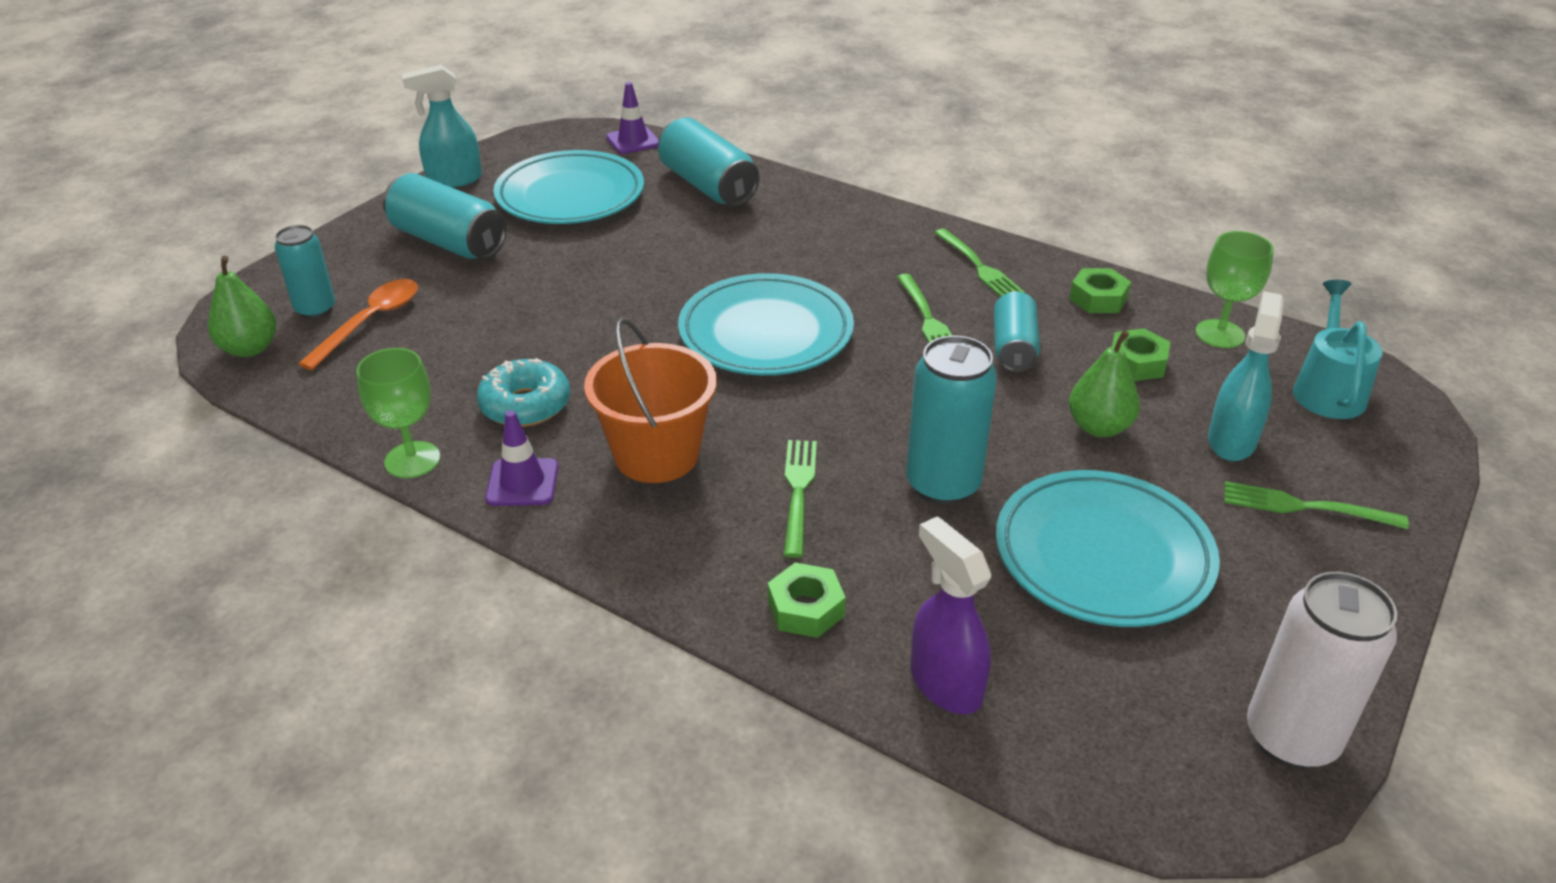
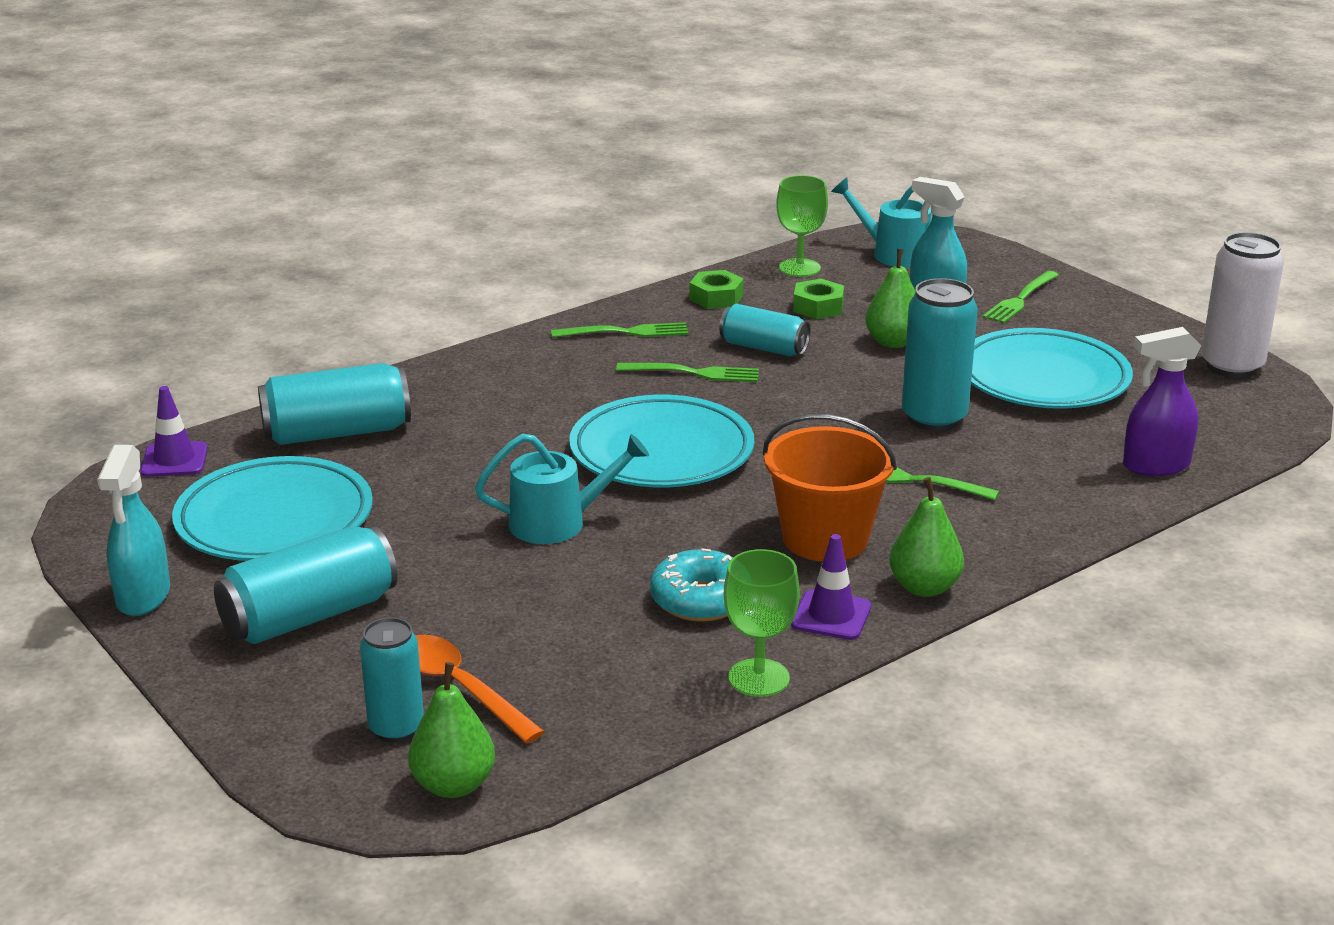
camera: 70 degrees left, 10 degrees down
(592, 533) = (924, 587): none -> green pear
(619, 309) = (557, 522): none -> turquoise watering can
(806, 608) = (1059, 504): green nut -> none

